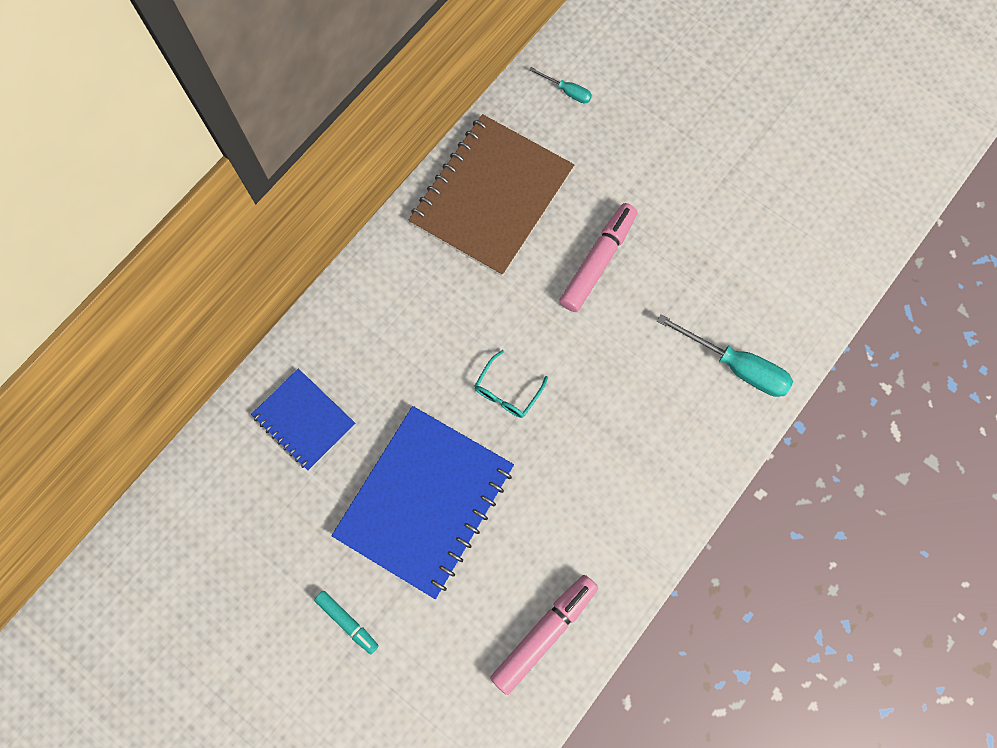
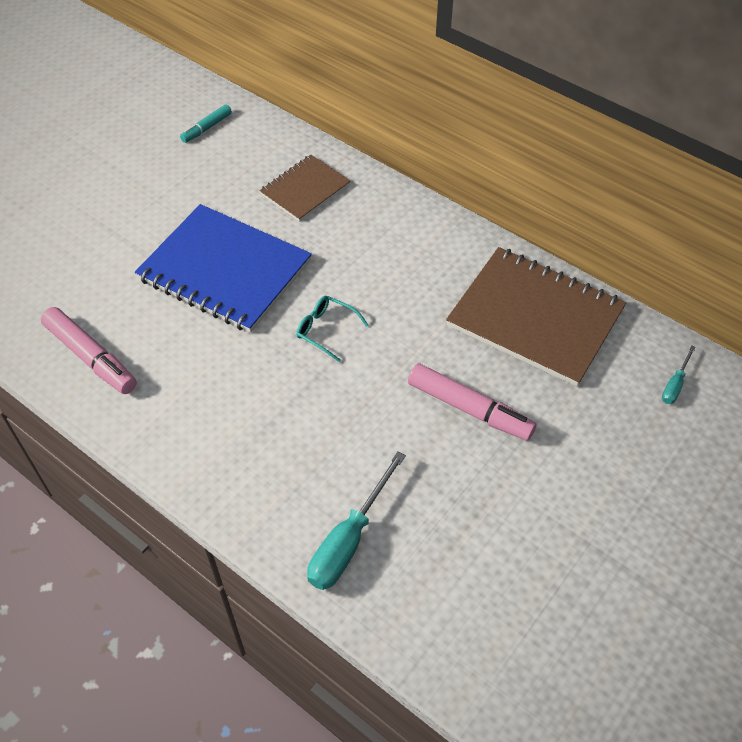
camera: 90 degrees right, 20 degrees down
(304, 420) = (305, 190): blue notebook -> brown notebook
(347, 622) = (129, 223): turquoise marker -> turquoise marker (207, 128)

